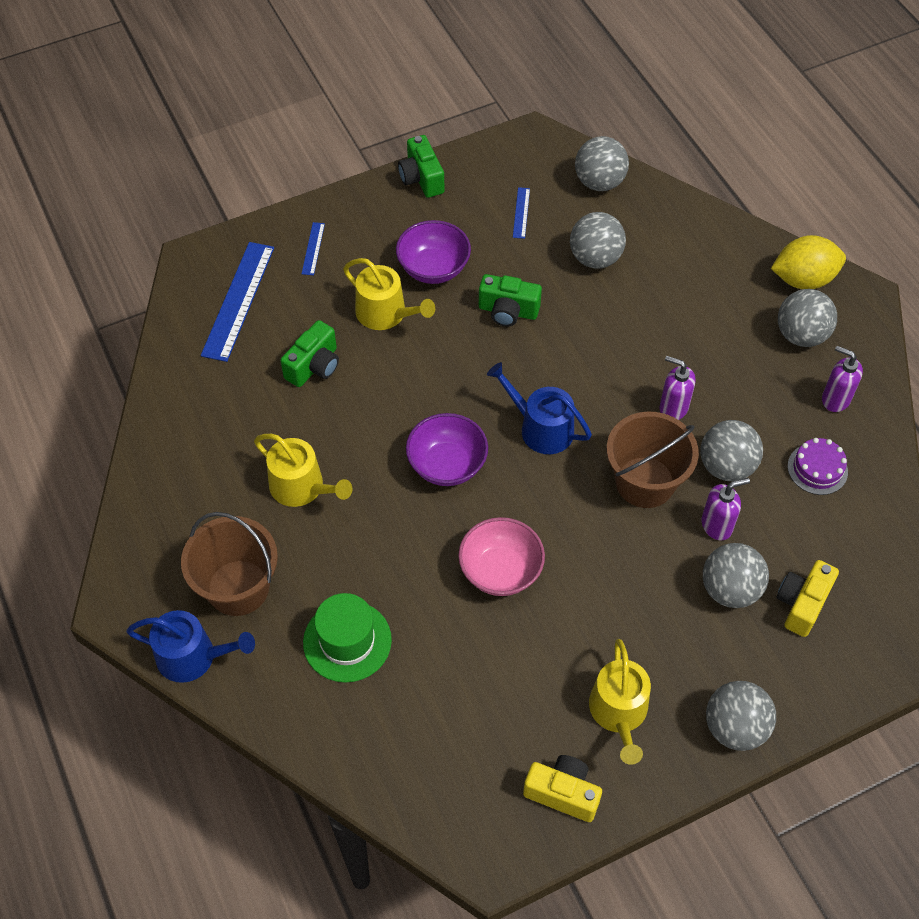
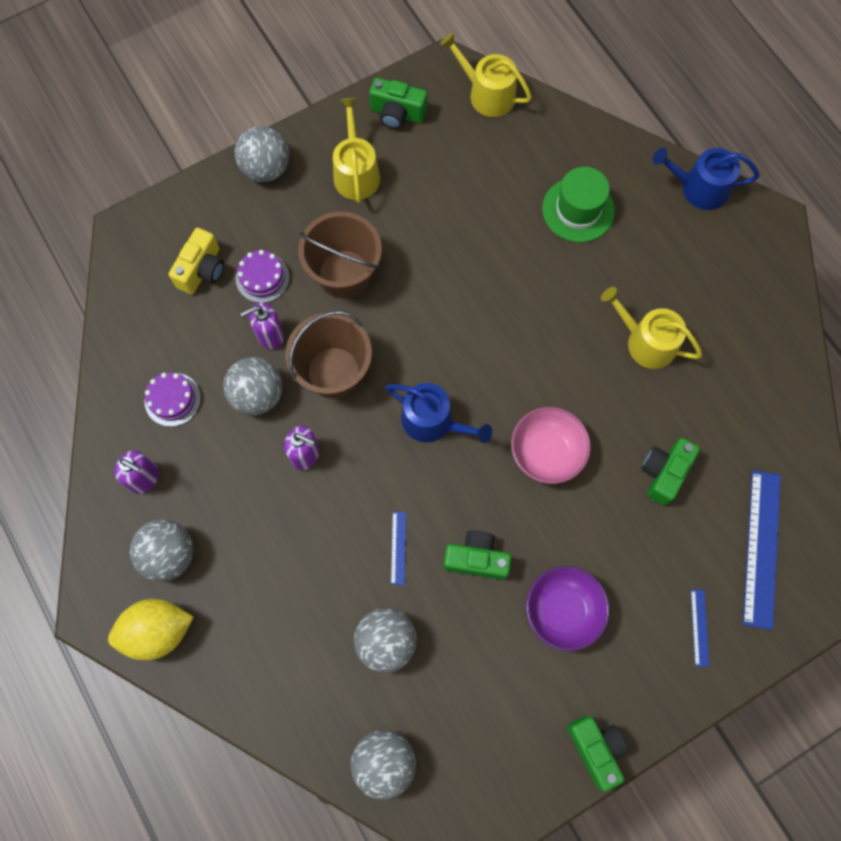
camera: 175 degrees right, 15 degrees up
(238, 587) = (678, 246): brown bucket -> brown bucket (344, 274)
(386, 314) = (603, 544): yellow watering can -> yellow watering can (487, 93)
(447, 465) = (517, 375): purple bowl -> none
(500, 571) = (458, 278): pink bowl -> pink bowl (546, 452)
(521, 213) = (473, 703): blue ruler -> blue ruler (398, 548)
(563, 793) = (397, 113): yellow camera -> green camera
(730, 589) = (262, 278): grey ball -> purple cake

